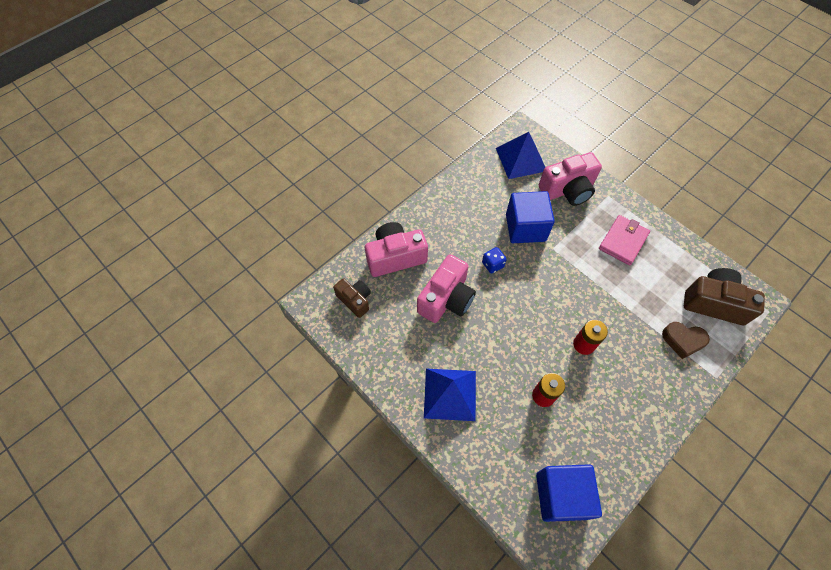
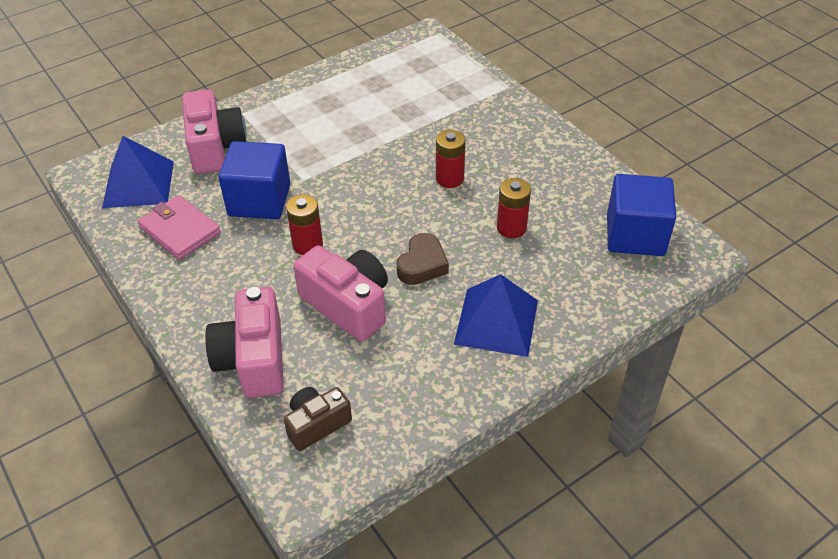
camera: 80 degrees left, 15 degrees down
(492, 264) = (307, 244): blue dice -> red battery
(623, 241) = (316, 115): pink wallet -> pink wallet (180, 230)
(682, 340) = (461, 99): brown heart -> brown heart (422, 264)
(714, 303) = (421, 66): brown camera -> none

